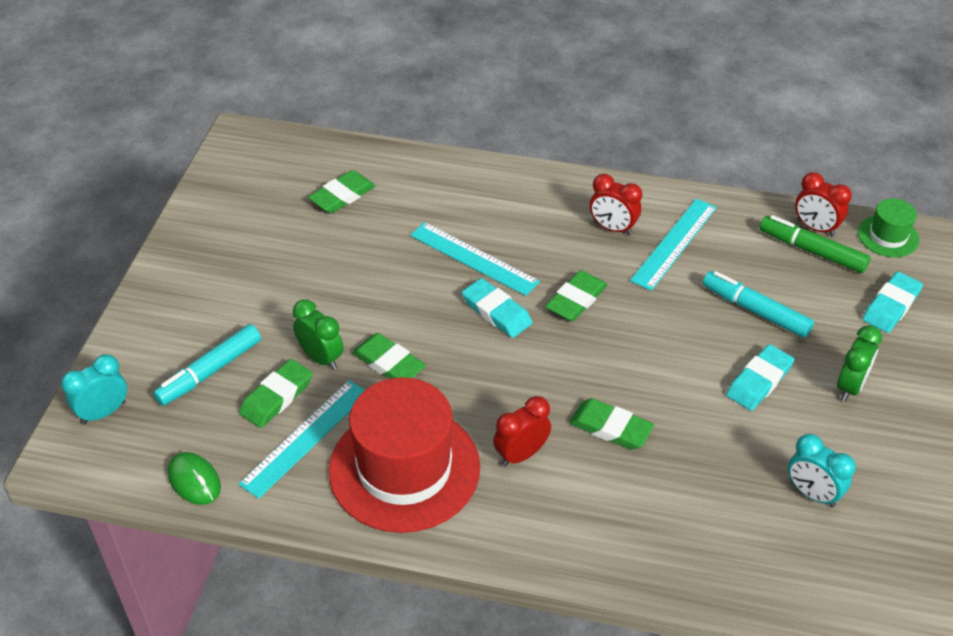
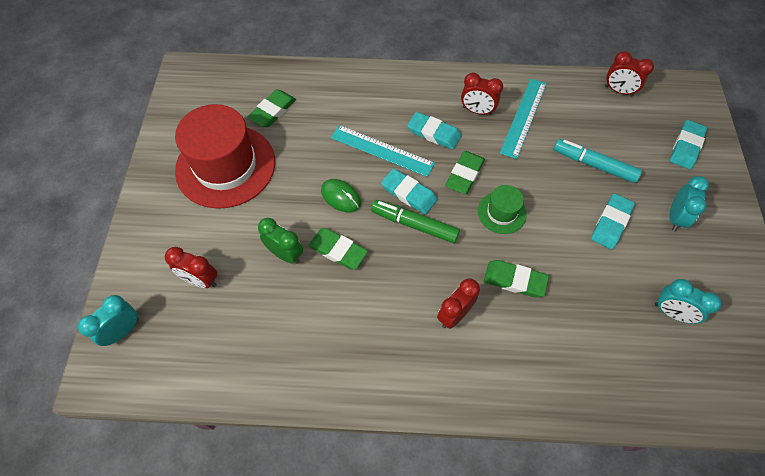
camera: 10 degrees left, 15 degrees up
(194, 481) = (208, 381): green mouse -> green mouse (341, 197)
(209, 372) = (201, 280): turquoise marker -> red clock
(276, 397) = (258, 294): green eraser -> none
(305, 437) = (287, 327): turquoise ruler -> none
(404, 468) = (369, 342): red hat -> red hat (225, 166)
(547, 247) = (434, 133): none -> turquoise eraser
(812, 251) = (621, 110): green marker -> green marker (414, 224)
(850, 386) = (675, 217): green clock -> turquoise clock
(888, 236) = (669, 90): green hat -> green hat (501, 212)

